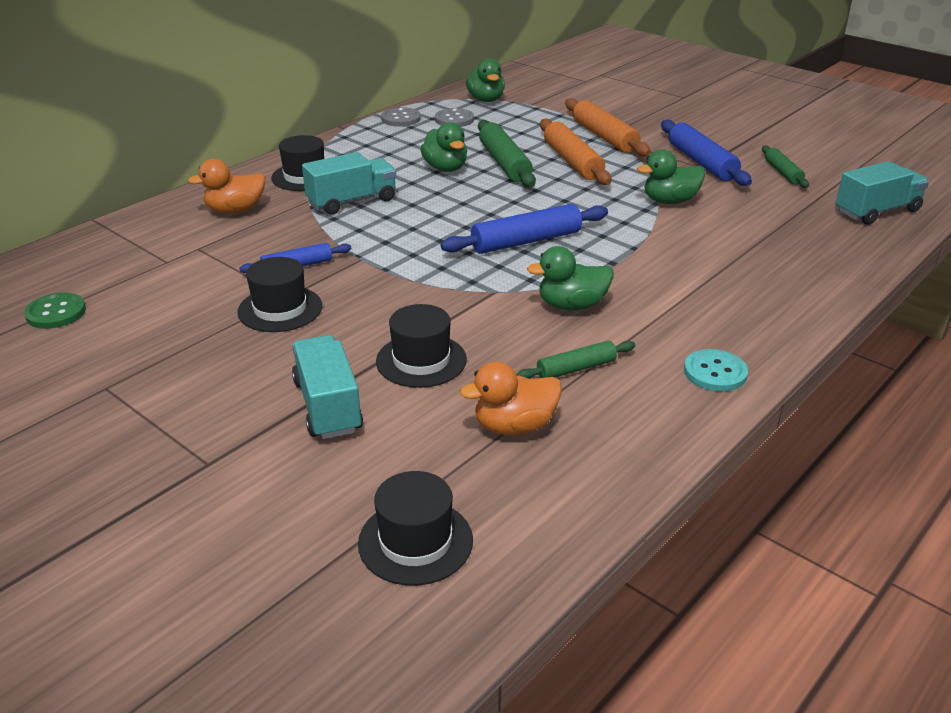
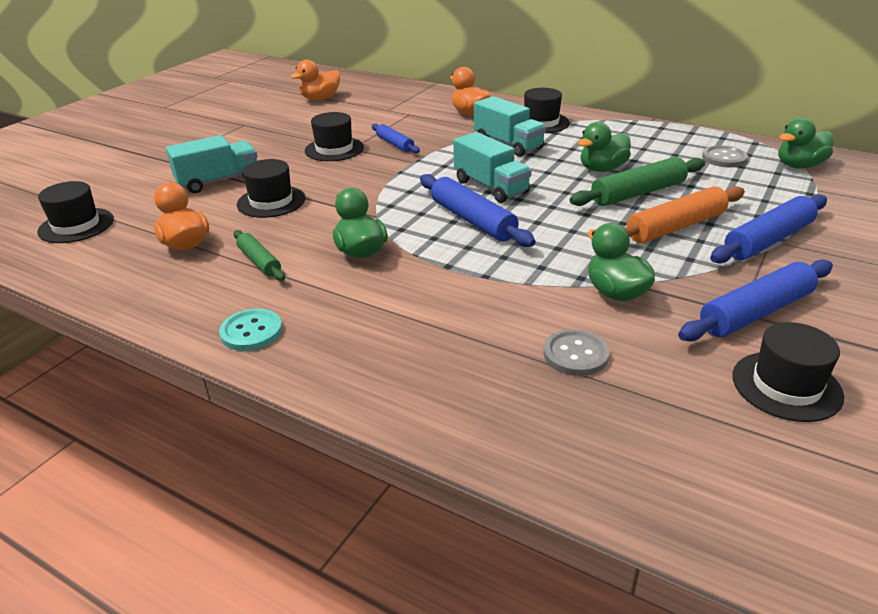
camera: 80 degrees right, 0 degrees up
(56, 313) = (320, 99): green button -> orange duck
(400, 119) = (698, 137): grey button -> grey button (575, 354)
(604, 137) = (768, 240): orange rolling pin -> blue rolling pin
(783, 173) = (786, 386): green rolling pin -> black hat
(877, 211) = (713, 486): turquoise truck -> turquoise truck (491, 187)

